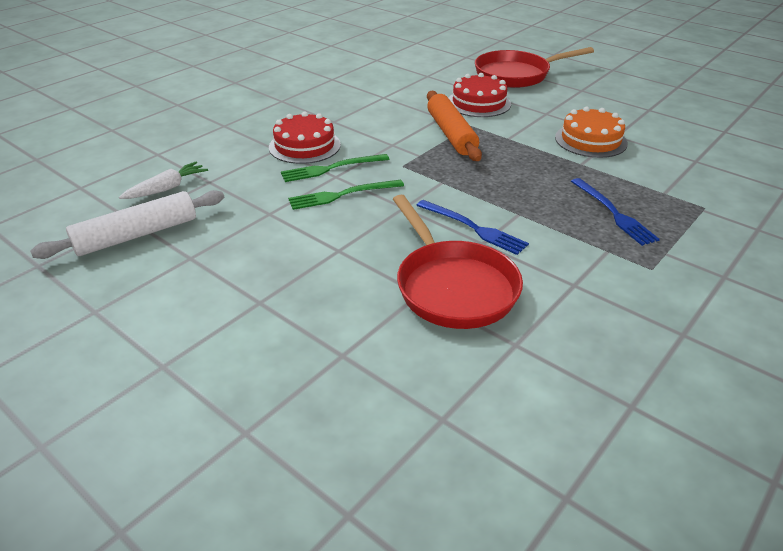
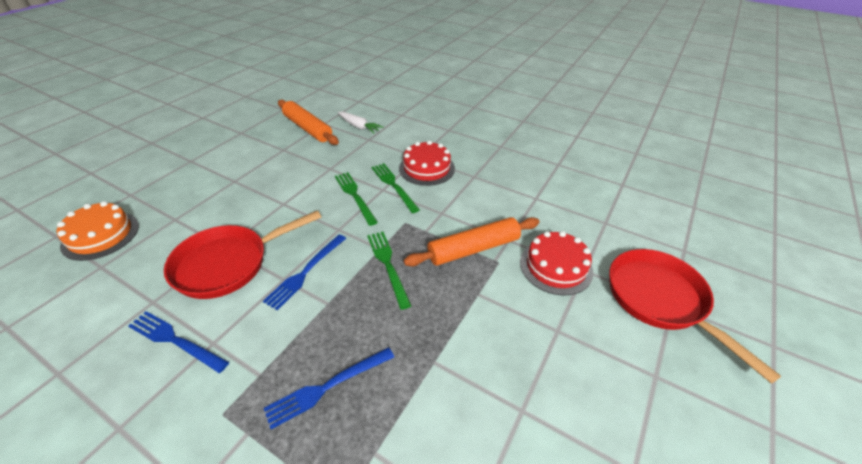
camera: 80 degrees right, 5 degrees up
(137, 235) = (307, 128): white rolling pin -> orange rolling pin
(468, 178) = (388, 265): none -> green fork
(574, 312) = (176, 340): none -> blue fork
(590, 140) = (497, 376): orange cake -> orange cake (100, 235)

